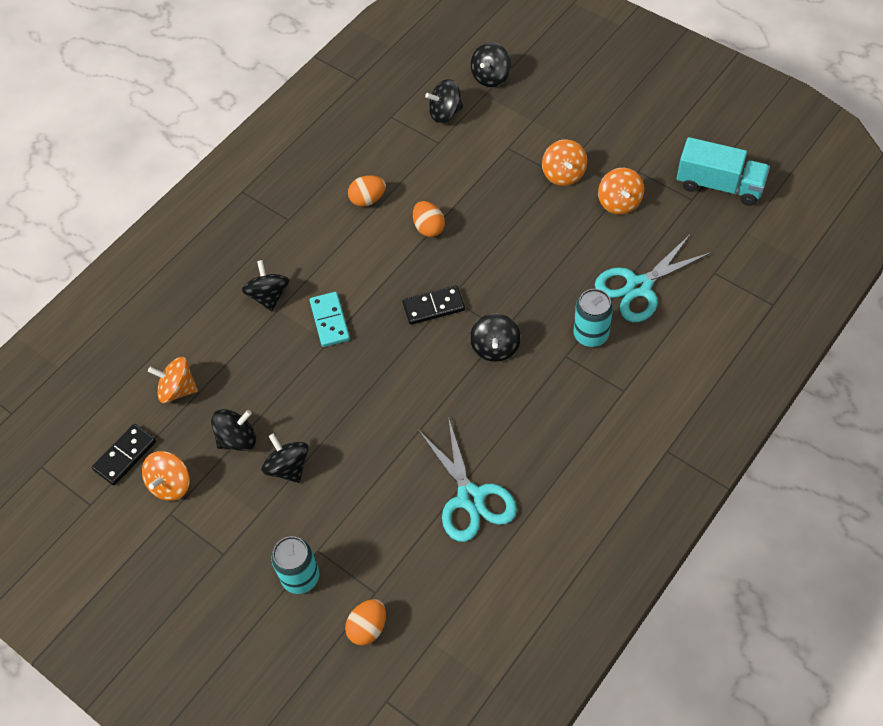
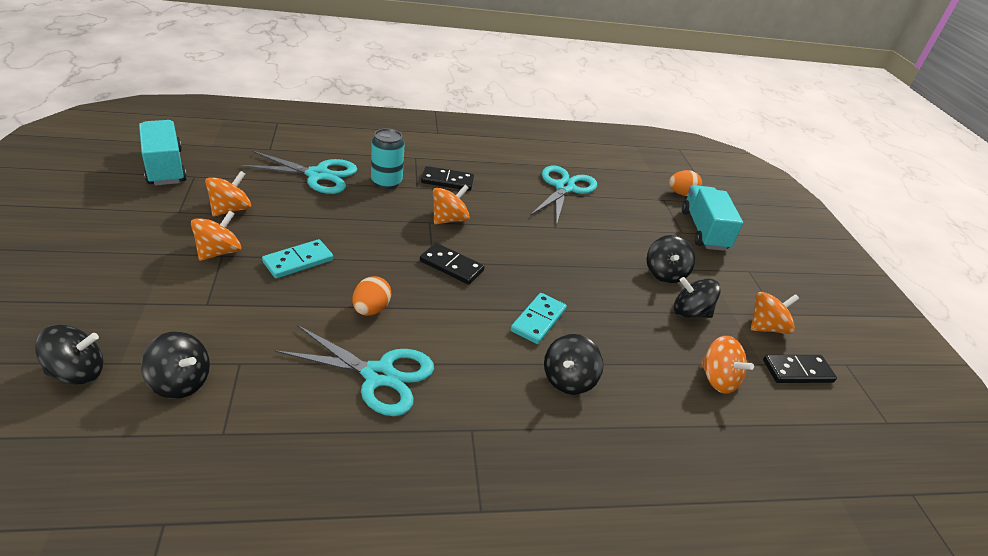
camera: 145 degrees left, 20 degrees down
(300, 577) = (704, 230): turquoise can -> turquoise truck
(368, 200) = (378, 375): orange egg -> turquoise scissors
(495, 347) = (449, 219): black spinning top -> orange spinning top
(517, 213) = (298, 261): none -> turquoise domino
(559, 390) = (447, 181): none -> black domino

